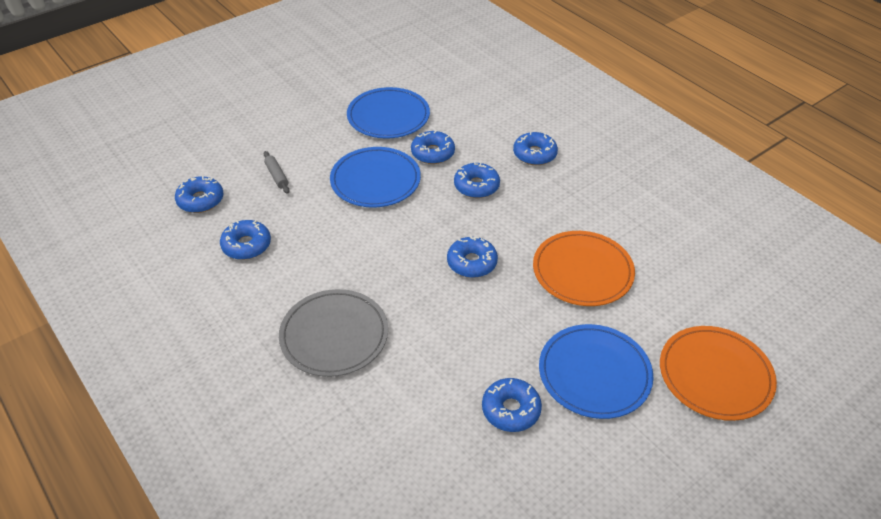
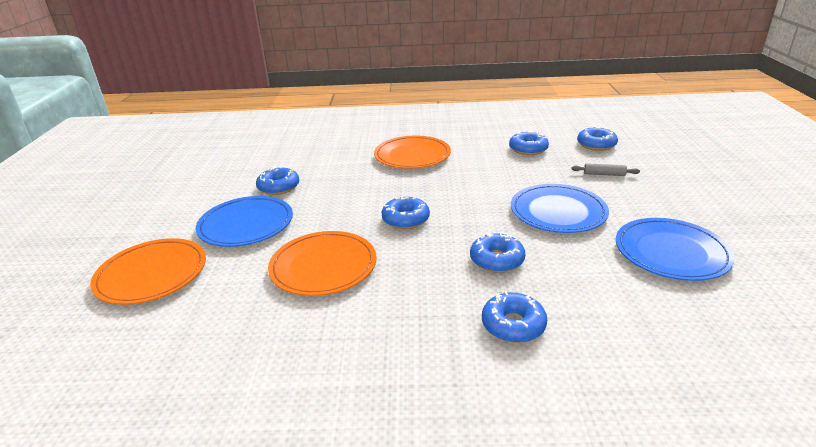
camera: 130 degrees right, 15 degrees down
(334, 335) = (412, 156): grey plate -> orange plate
(432, 153) = (576, 255): blue donut -> none

